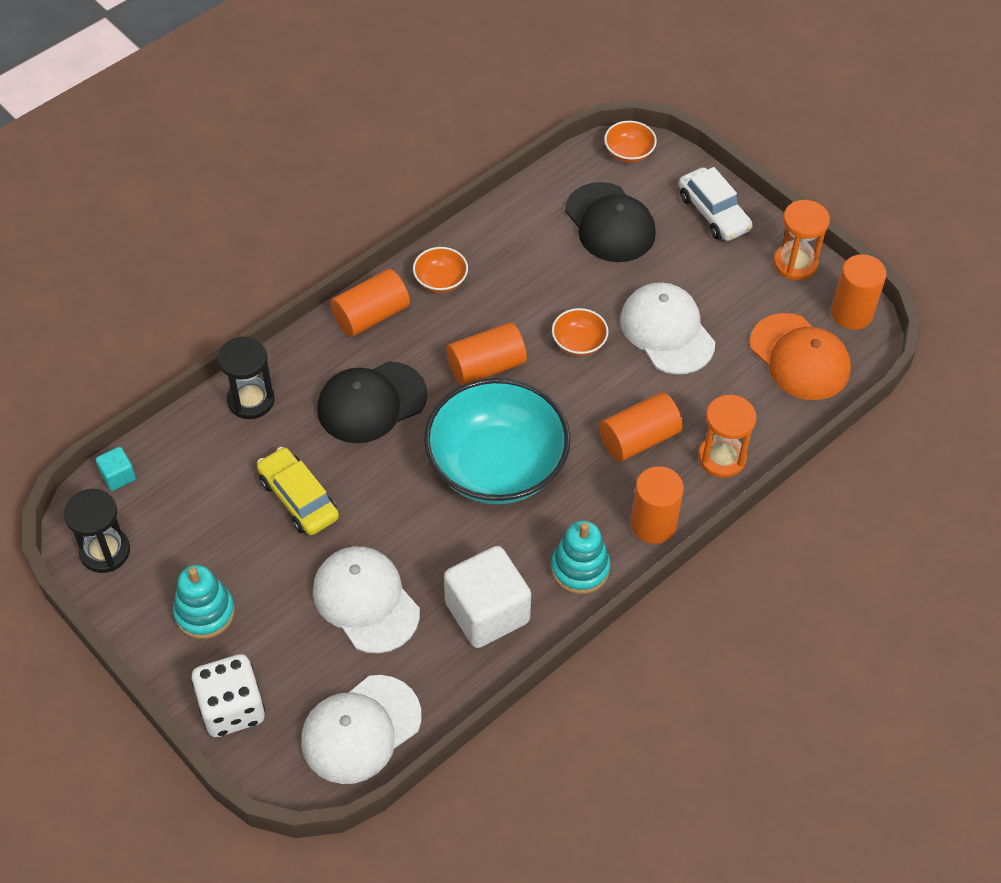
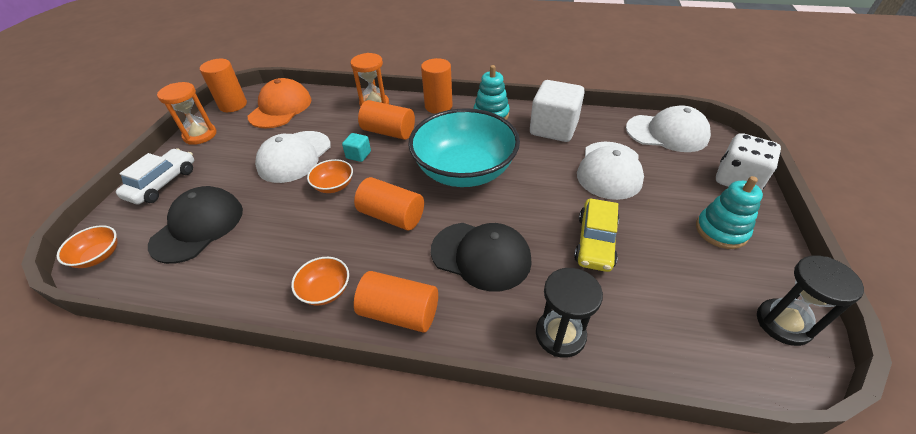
camera: 125 degrees left, 10 degrees down
(118, 476) = (734, 375): turquoise cube -> turquoise cube (358, 155)

